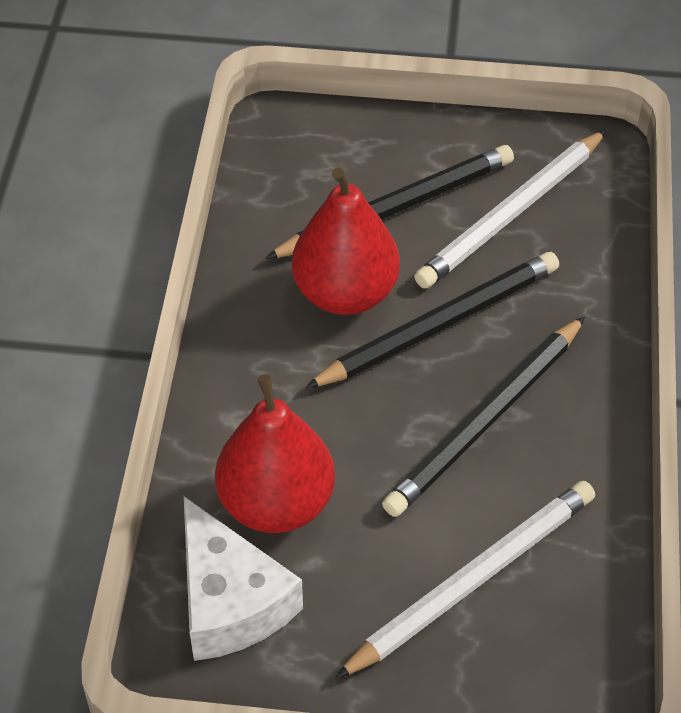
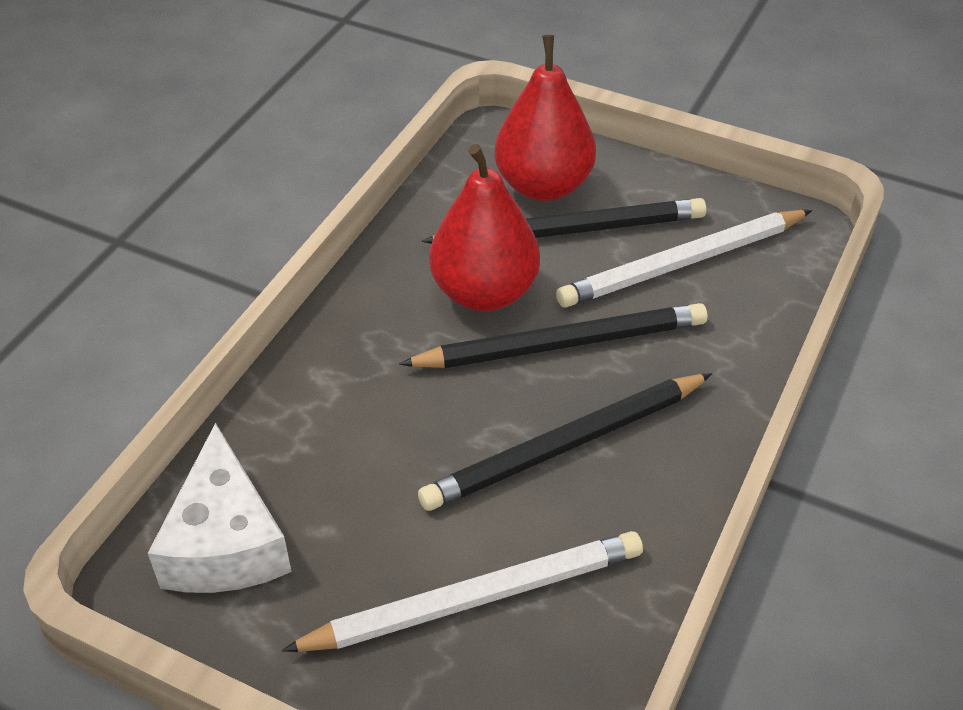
camera: 20 degrees right, 5 degrees down
(276, 503) = (319, 464): red pear -> red pear (543, 186)

